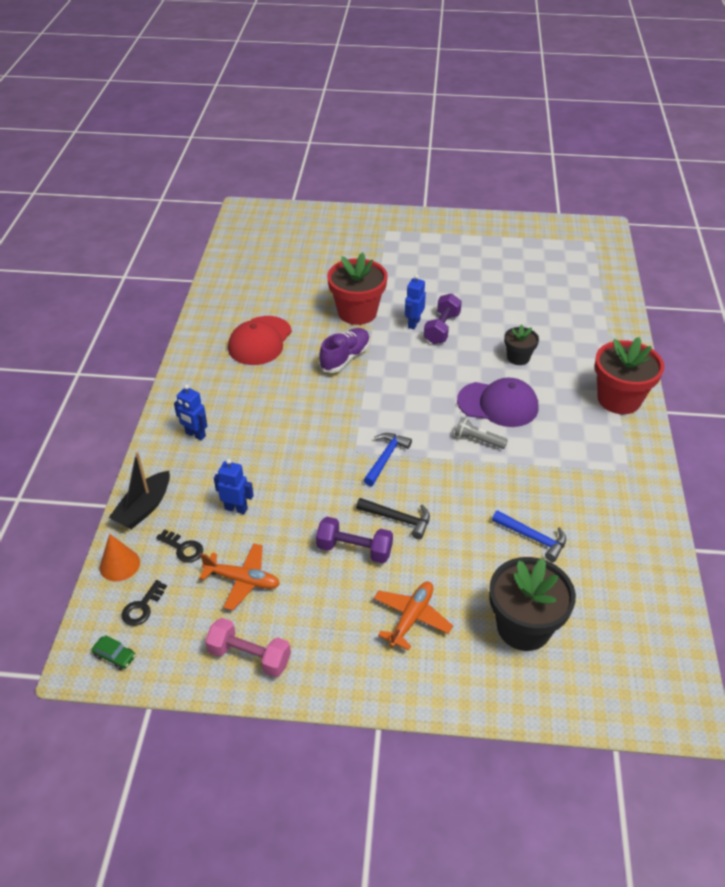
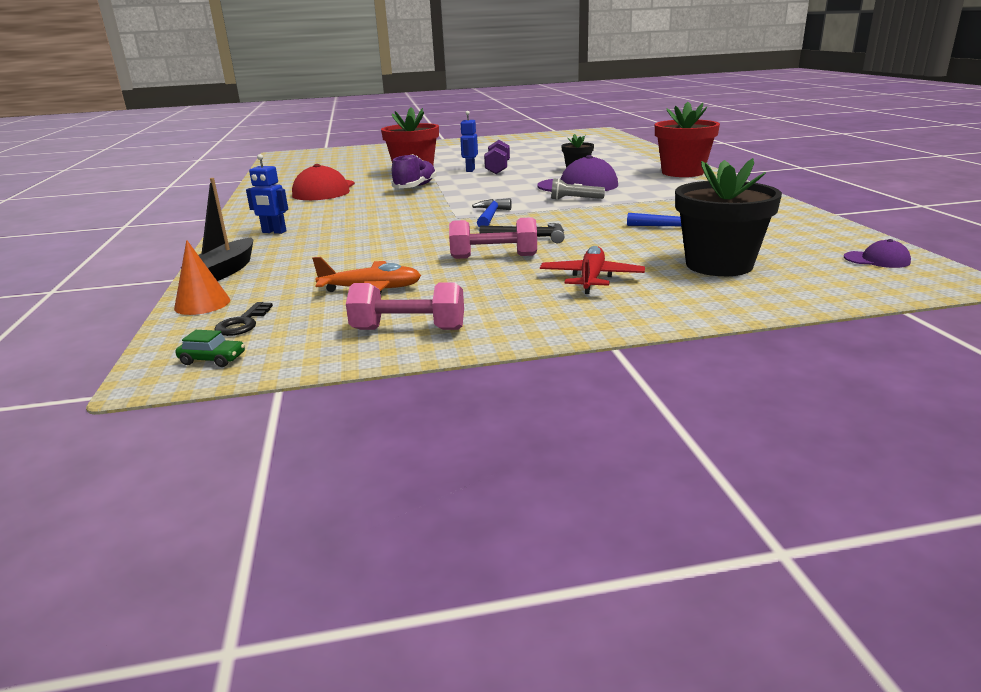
camera: 15 degrees left, 20 degrees down
(183, 548) = (285, 284): black key -> none
(236, 508) = (341, 257): blue robot -> none
(354, 549) = (494, 257): purple dumbbell -> pink dumbbell
(411, 618) = (591, 279): orange plane -> red plane
(657, 661) = (877, 260): none -> purple cap

